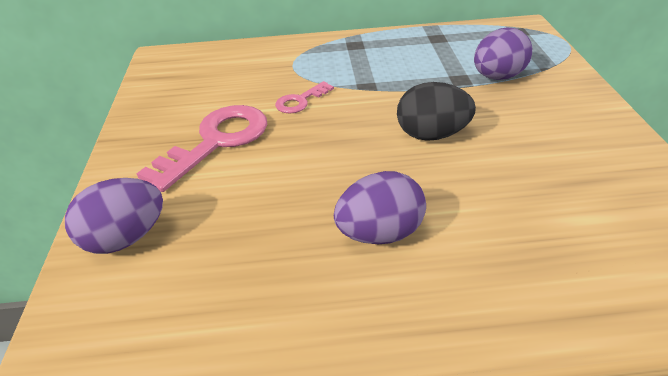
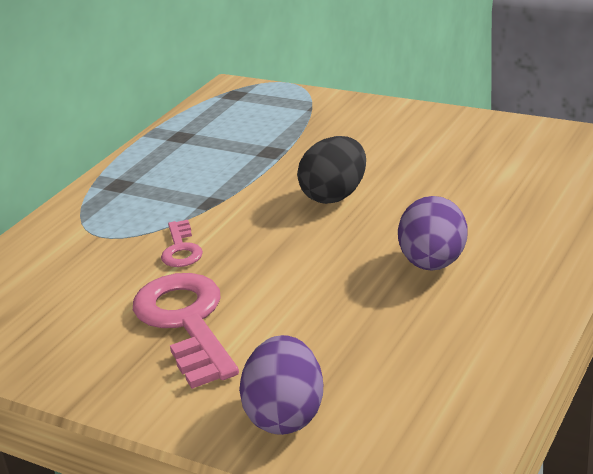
camera: 55 degrees left, 10 degrees down
(498, 77) = (292, 133): purple egg -> none

